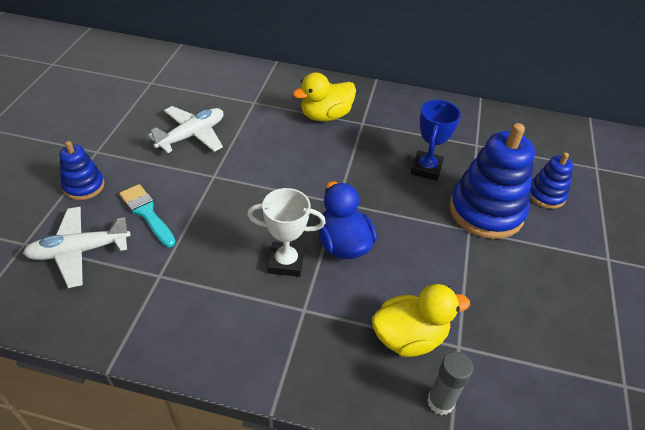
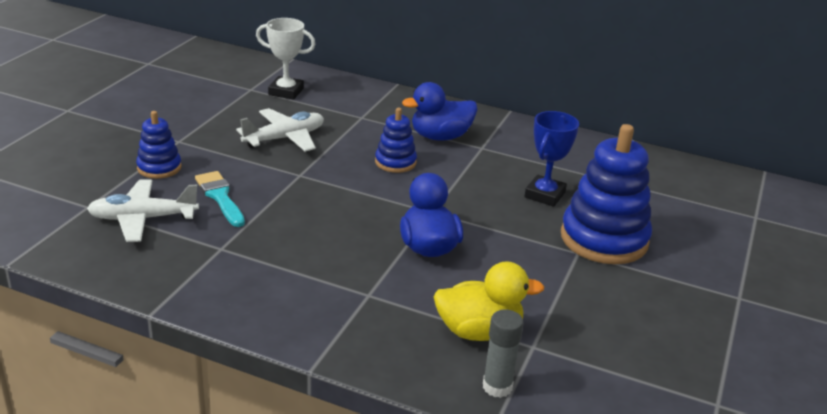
camera: 10 degrees right, 15 degrees down
(286, 262) = (360, 254): white trophy -> white trophy (286, 92)
(325, 116) = (440, 137): yellow duck -> blue duck
(546, 195) = (682, 234): blue stacking toy -> blue stacking toy (395, 162)

